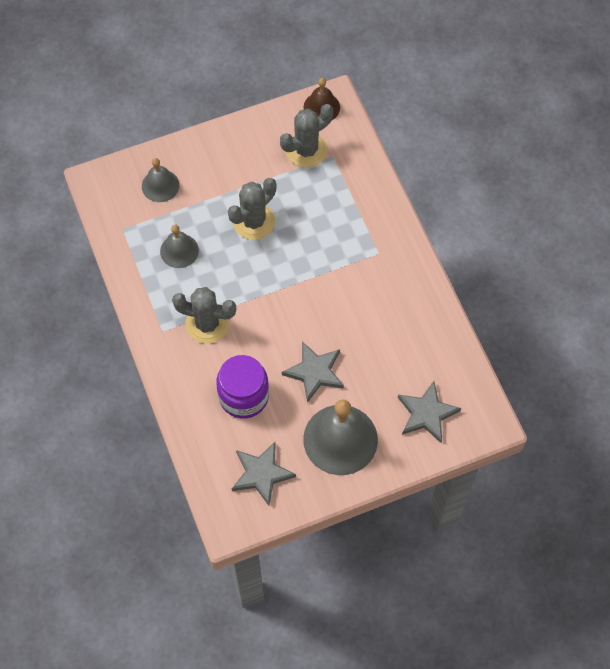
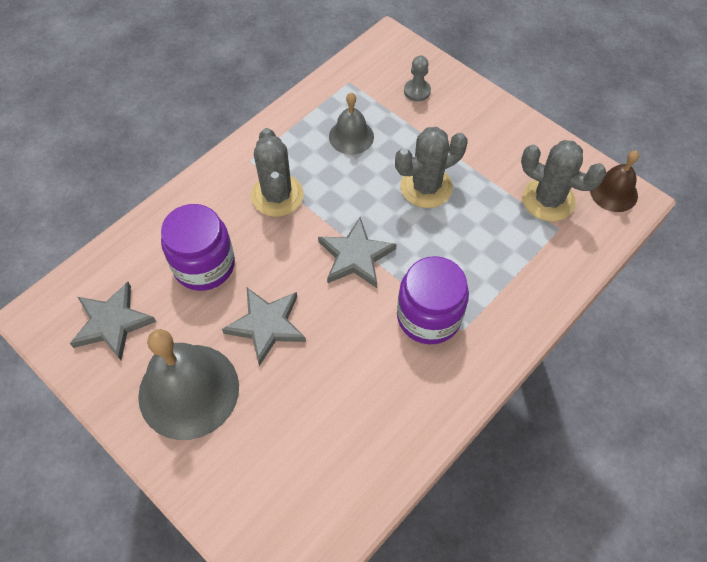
camera: 65 degrees right, 5 degrees down
(160, 185) = (417, 91): grey bell -> grey pawn
(254, 221) = (426, 187): grey cactus -> grey cactus turned 45 degrees counterclockwise
(358, 268) = (428, 316): none -> purple jar
(426, 413) = (266, 482): grey star -> grey star (355, 256)

